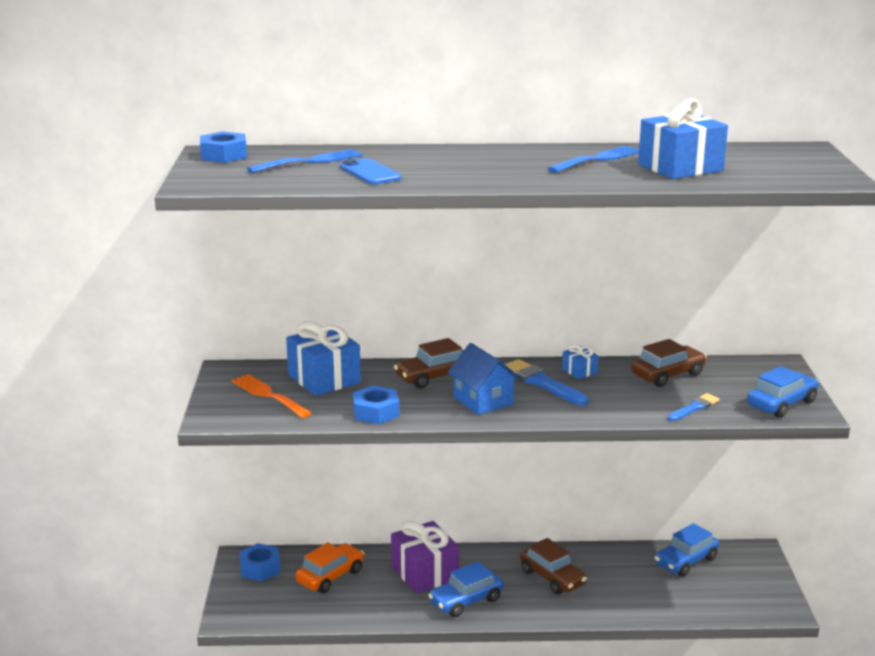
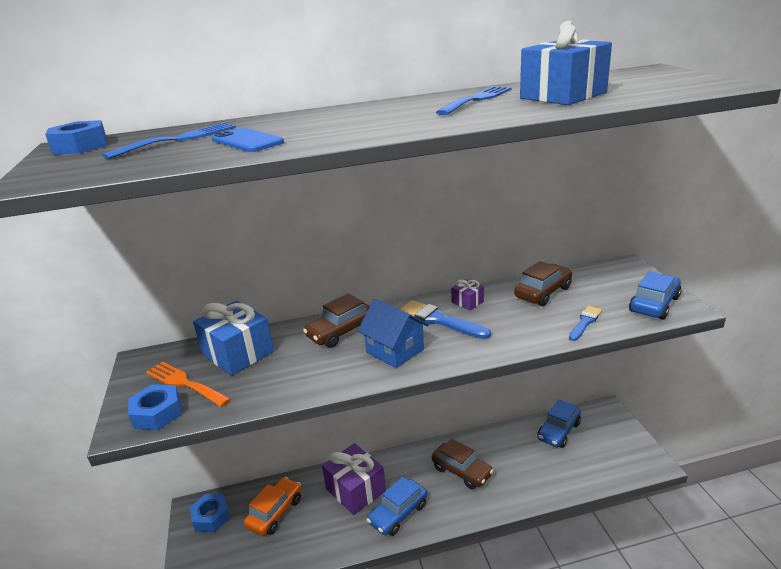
camera: 10 degrees left, 5 degrees up
(376, 412) = (295, 384): blue nut -> blue nut (157, 413)
(579, 371) = (467, 302): blue gift -> purple gift

